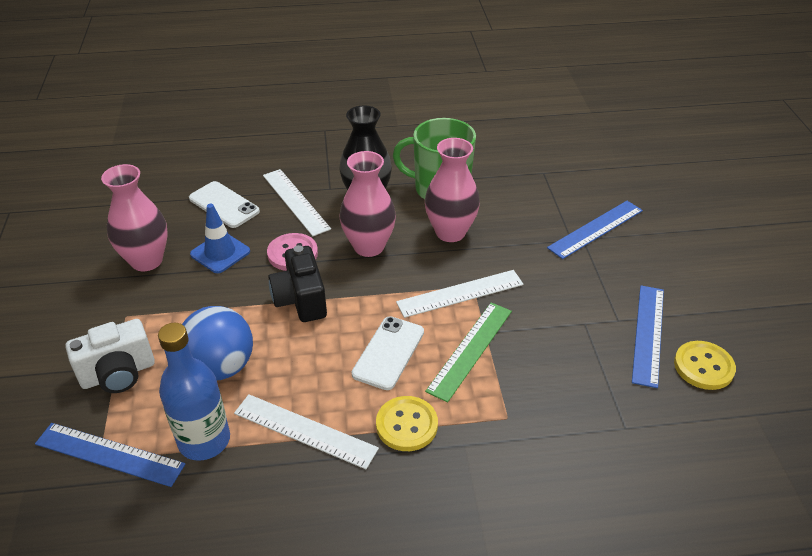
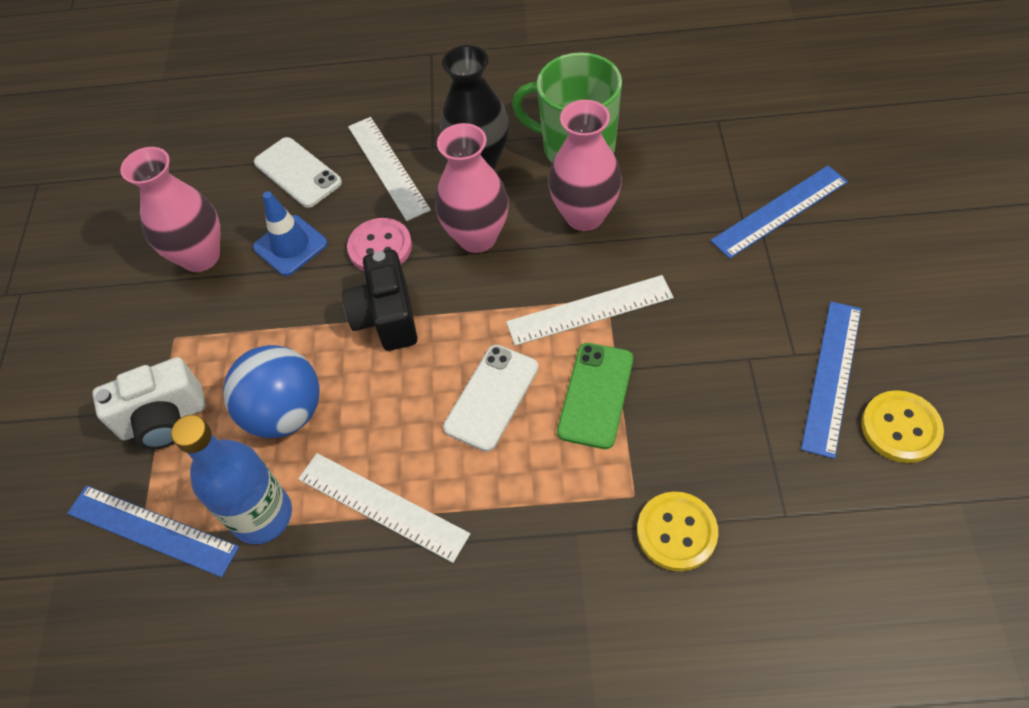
camera: 10 degrees right, 15 degrees up
(406, 425) = (507, 502): yellow button -> yellow button (676, 532)
(470, 350) = (595, 395): green ruler -> green phone

